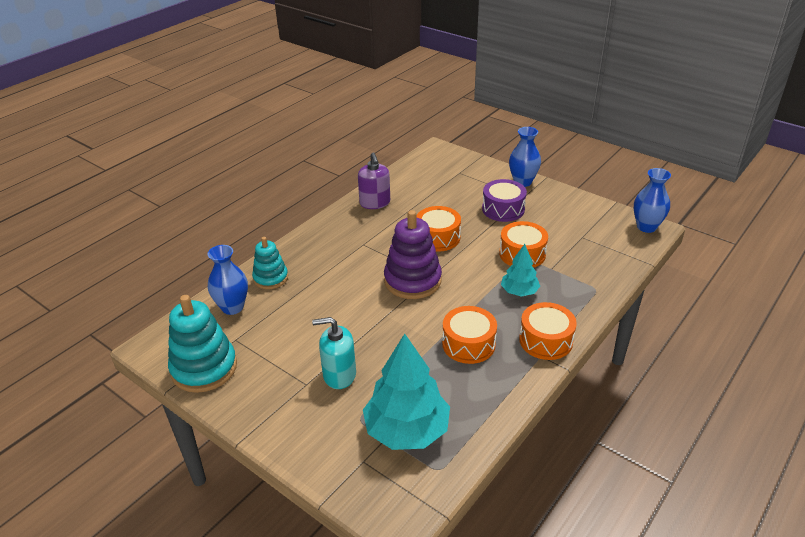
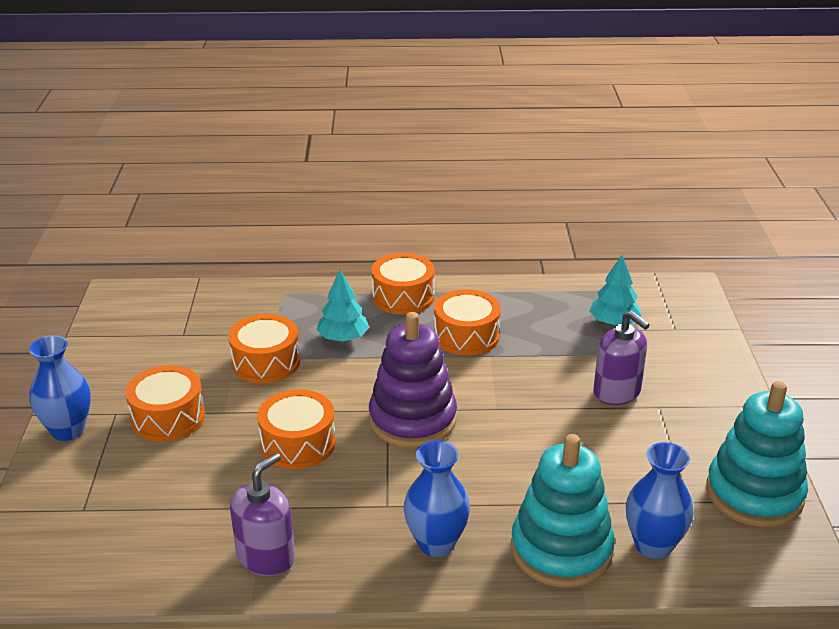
camera: 130 degrees left, 5 degrees down
(270, 278) = (561, 550): turquoise stacking toy -> turquoise stacking toy, size x1.63
(339, 375) = (617, 392): turquoise soap dispenser -> purple soap dispenser
(407, 430) = (614, 322): turquoise tree -> turquoise tree, size x0.55
(503, 209) = (168, 417): purple drum -> orange drum
(646, 227) = (117, 299): blue vase -> blue vase (436, 543)

